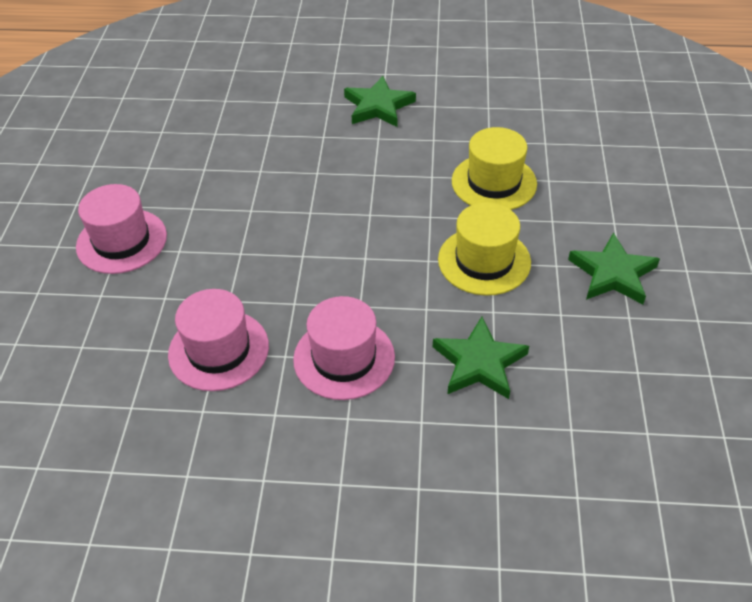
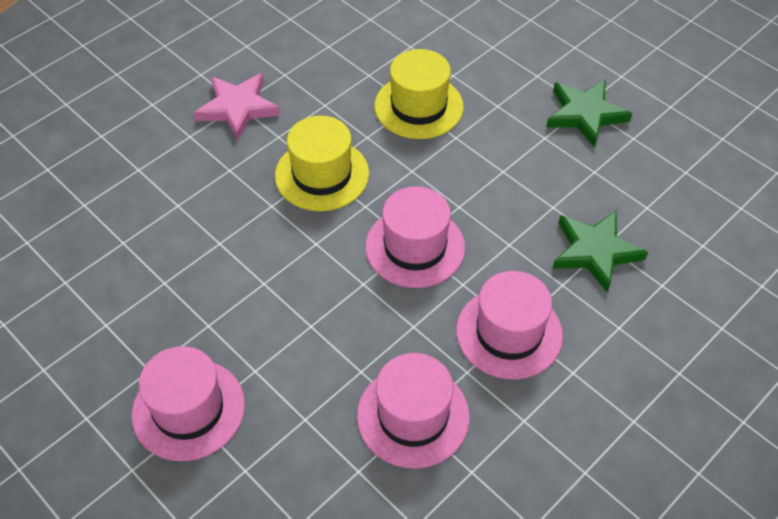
camera: 50 degrees left, 5 degrees up
(363, 261) = (415, 247): none -> pink hat
(378, 106) = (238, 108): green star -> pink star
(484, 261) = (496, 174): yellow hat -> yellow hat (322, 175)

